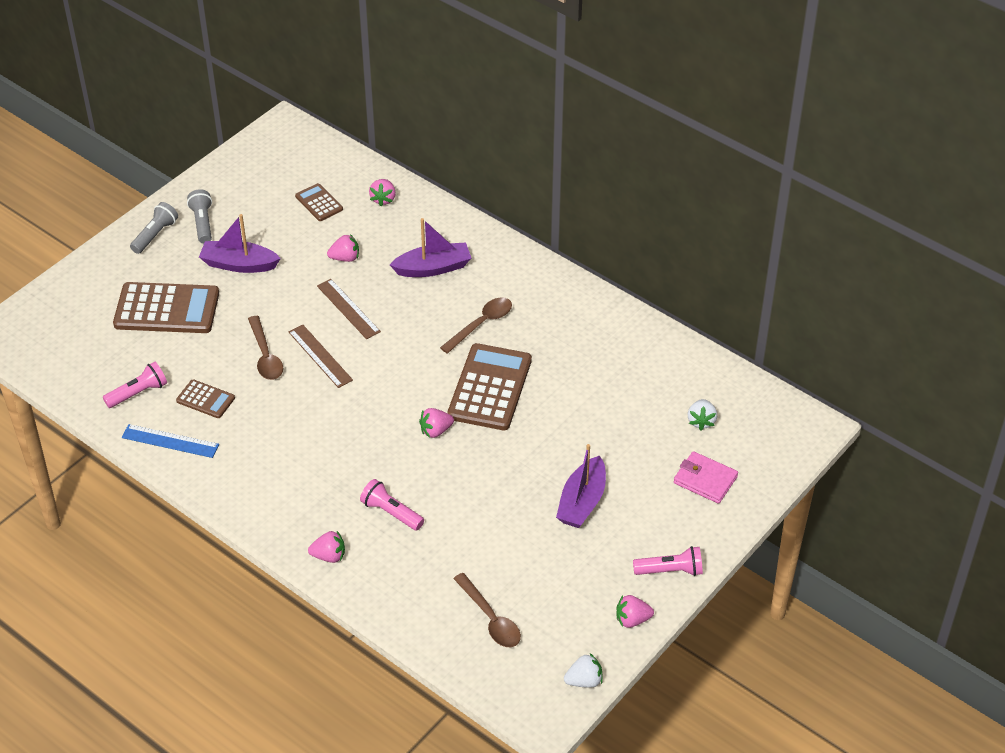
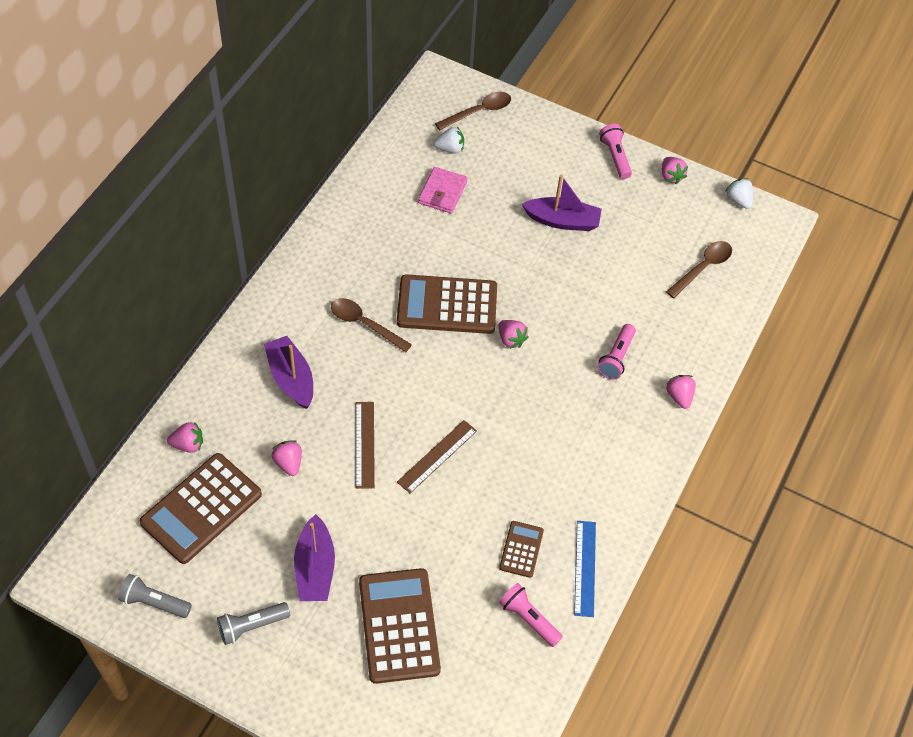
camera: 105 degrees left, 10 degrees up
(155, 235) = (279, 674): grey flashlight -> grey flashlight (154, 602)
(265, 356) = (448, 507): brown spoon -> brown spoon (479, 112)
(319, 203) = (201, 508): brown calculator -> brown calculator, size x1.98
(348, 308) = (364, 444): brown ruler -> brown ruler turned 45 degrees counterclockwise
(705, 480) = (514, 142): pink wallet -> pink wallet (442, 192)

